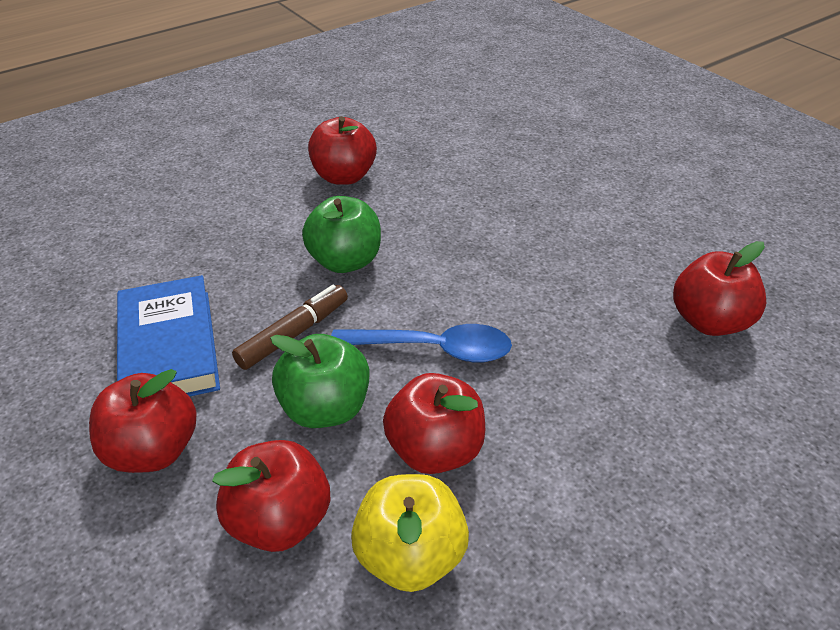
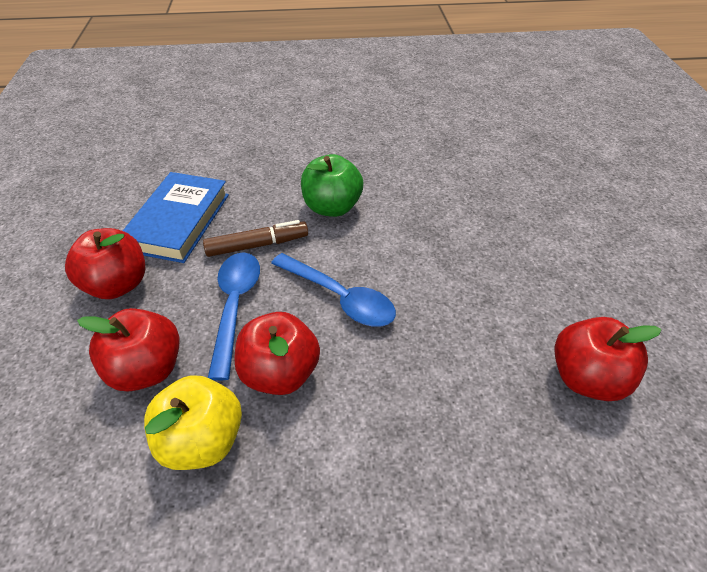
camera: 30 degrees right, 5 degrees up
(325, 408) = (235, 306): green apple -> blue spoon
(344, 176) = (381, 145): red apple -> none

